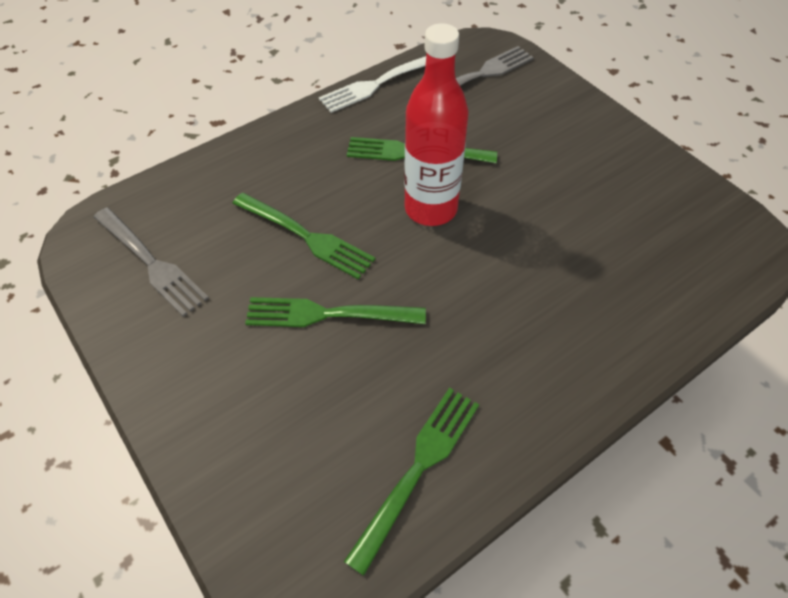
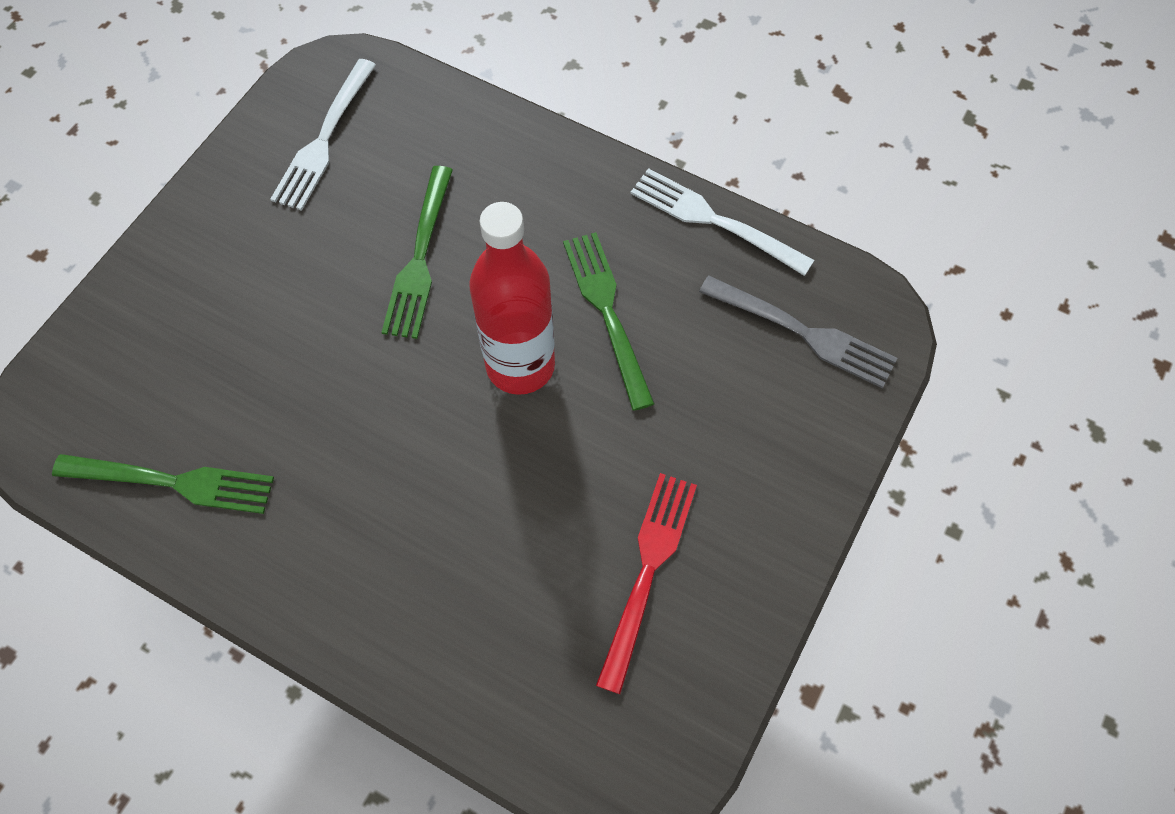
camera: 65 degrees right, 10 degrees up
(151, 262) = (324, 139): grey fork -> white fork
(328, 314) = (324, 325): green fork -> none
(612, 195) = (647, 571): none -> red fork

